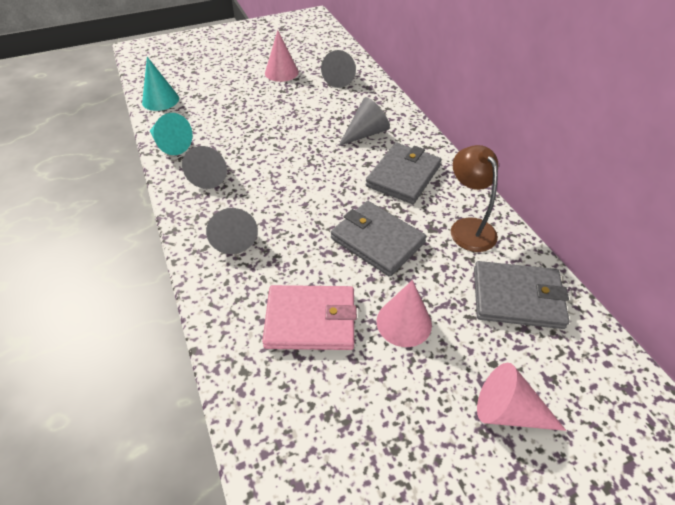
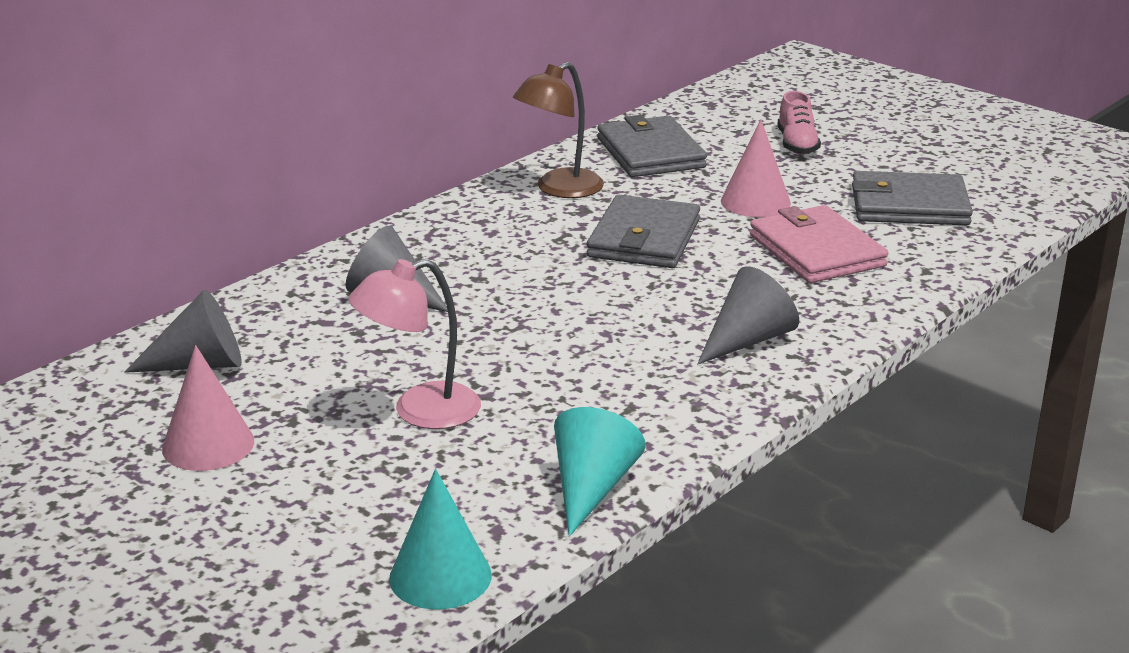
camera: 115 degrees left, 20 degrees down
(210, 174) = (635, 408): grey cone -> none
(262, 118) = (420, 411): none -> pink lamp
(403, 176) = (486, 245): grey wallet -> grey wallet (909, 205)
(508, 411) = (797, 144): pink cone -> pink shoe

